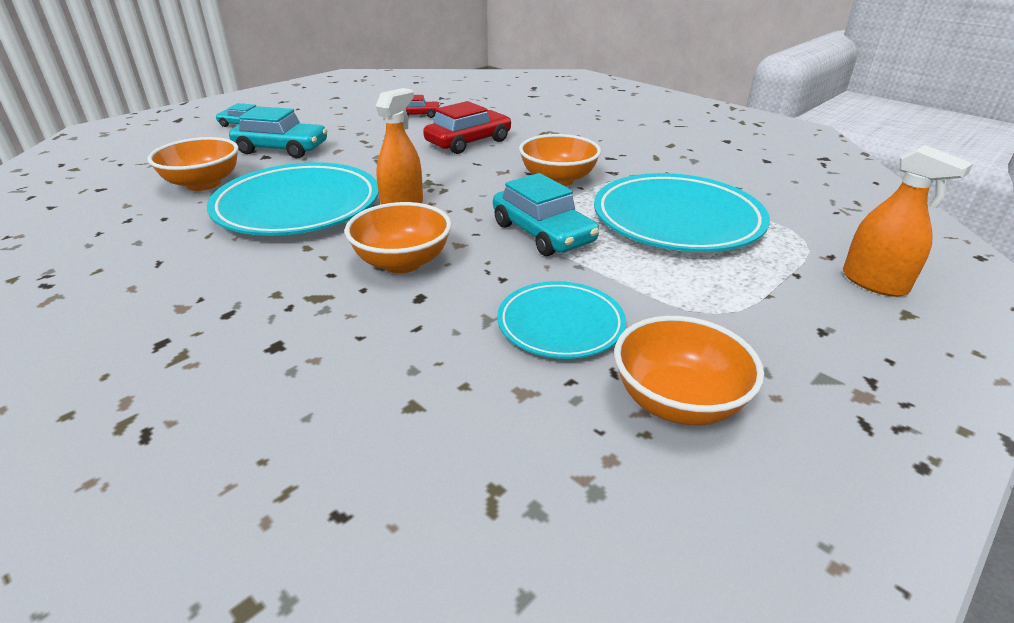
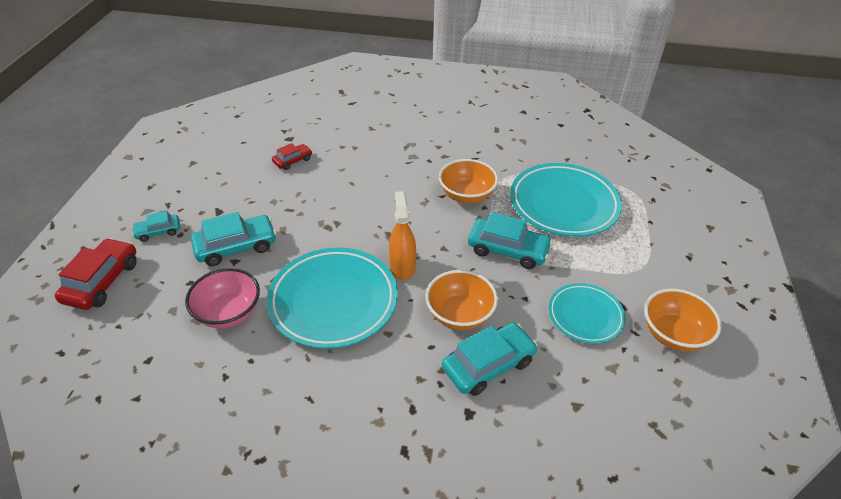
camera: 35 degrees left, 10 degrees up
(203, 184) = (229, 313): orange bowl -> pink bowl
(365, 315) = (488, 365): none -> turquoise car
(468, 142) = (367, 179): red car -> red car (102, 281)
(874, 282) = (683, 211): orange spray bottle -> none

